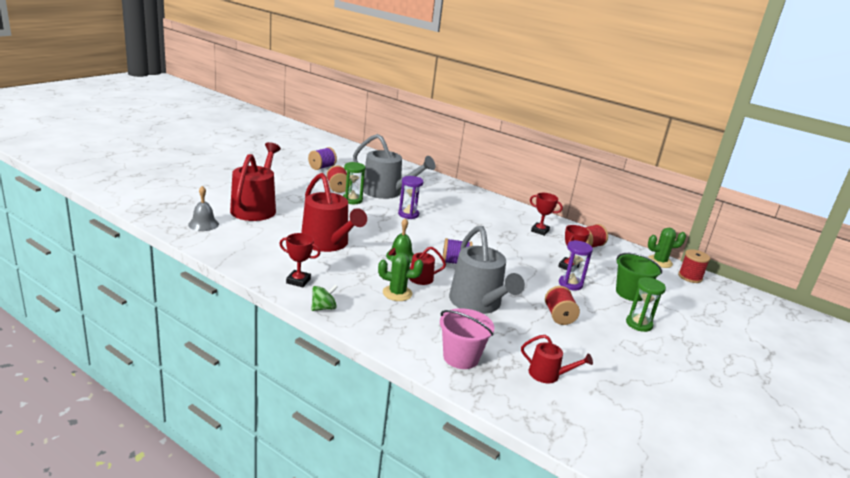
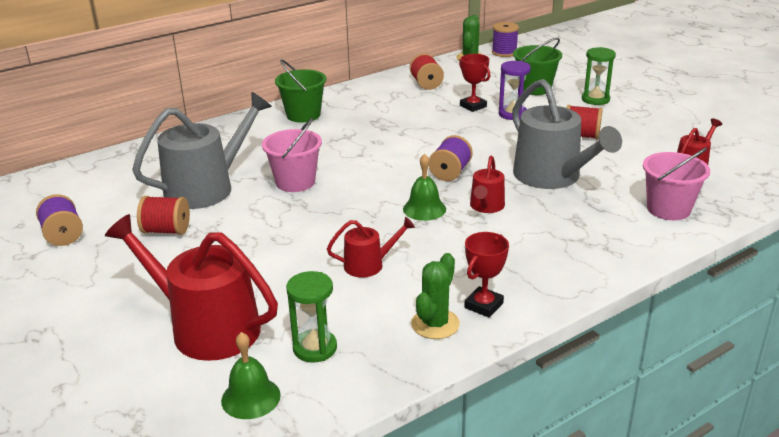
camera: 65 degrees left, 5 degrees up
(203, 224) = (251, 397): grey bell -> green bell
(323, 308) = (561, 291): green spinning top -> none
(327, 243) = (368, 265): red watering can -> red watering can, size x0.50
(352, 200) = (221, 223): green hourglass -> green hourglass (315, 348)
(397, 293) = (525, 227): green cactus -> green cactus (435, 324)
(408, 214) = (295, 182): purple hourglass -> pink bucket
(478, 303) = (552, 176): grey watering can -> grey watering can turned 60 degrees clockwise
(497, 208) = (303, 115): none -> green bucket
(540, 231) = (378, 102): red trophy -> none
(690, 277) = (504, 52): red spool -> purple spool

